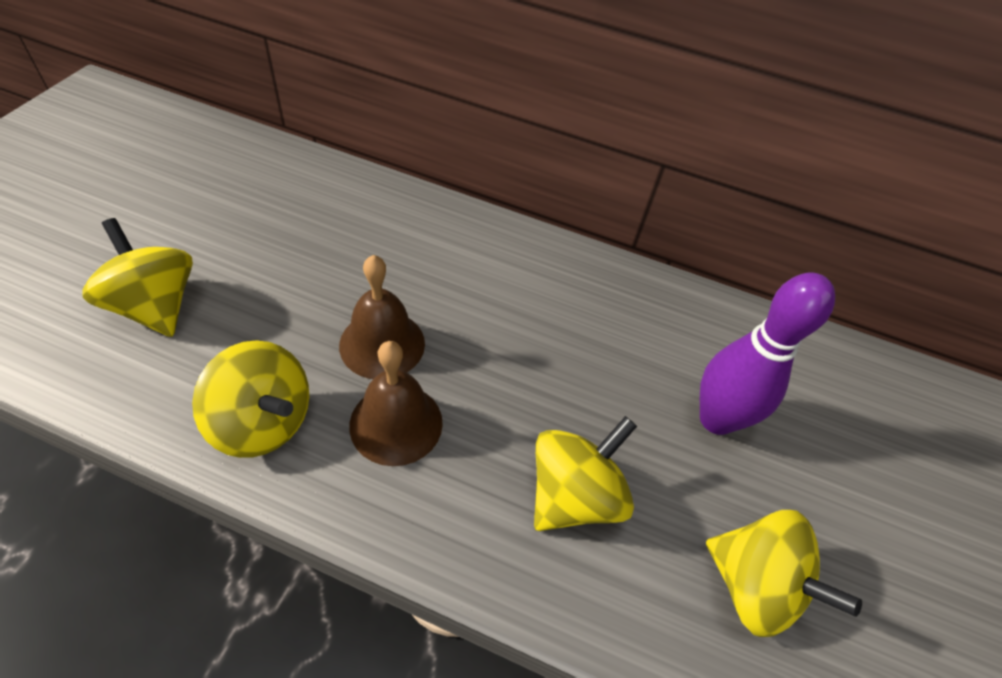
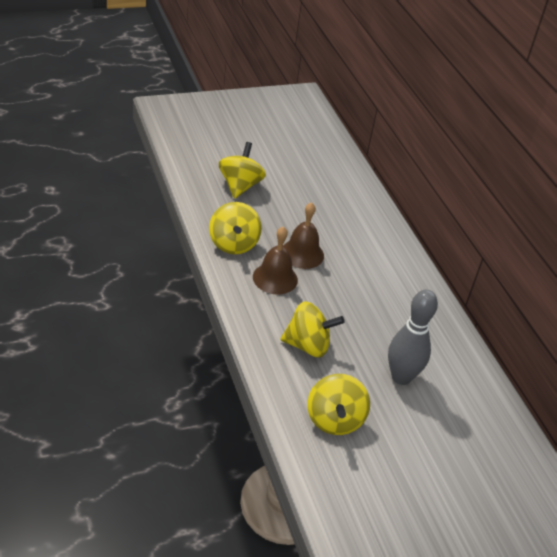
camera: 50 degrees right, 10 degrees down
(716, 419) = (401, 377): purple bowling pin -> grey bowling pin

